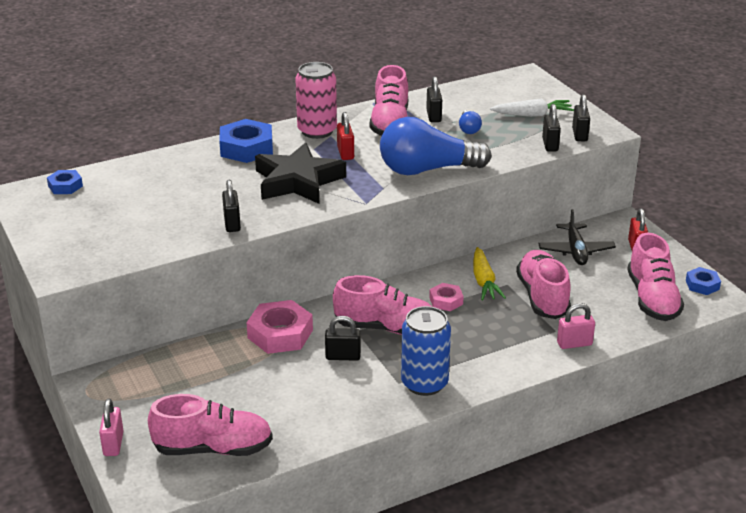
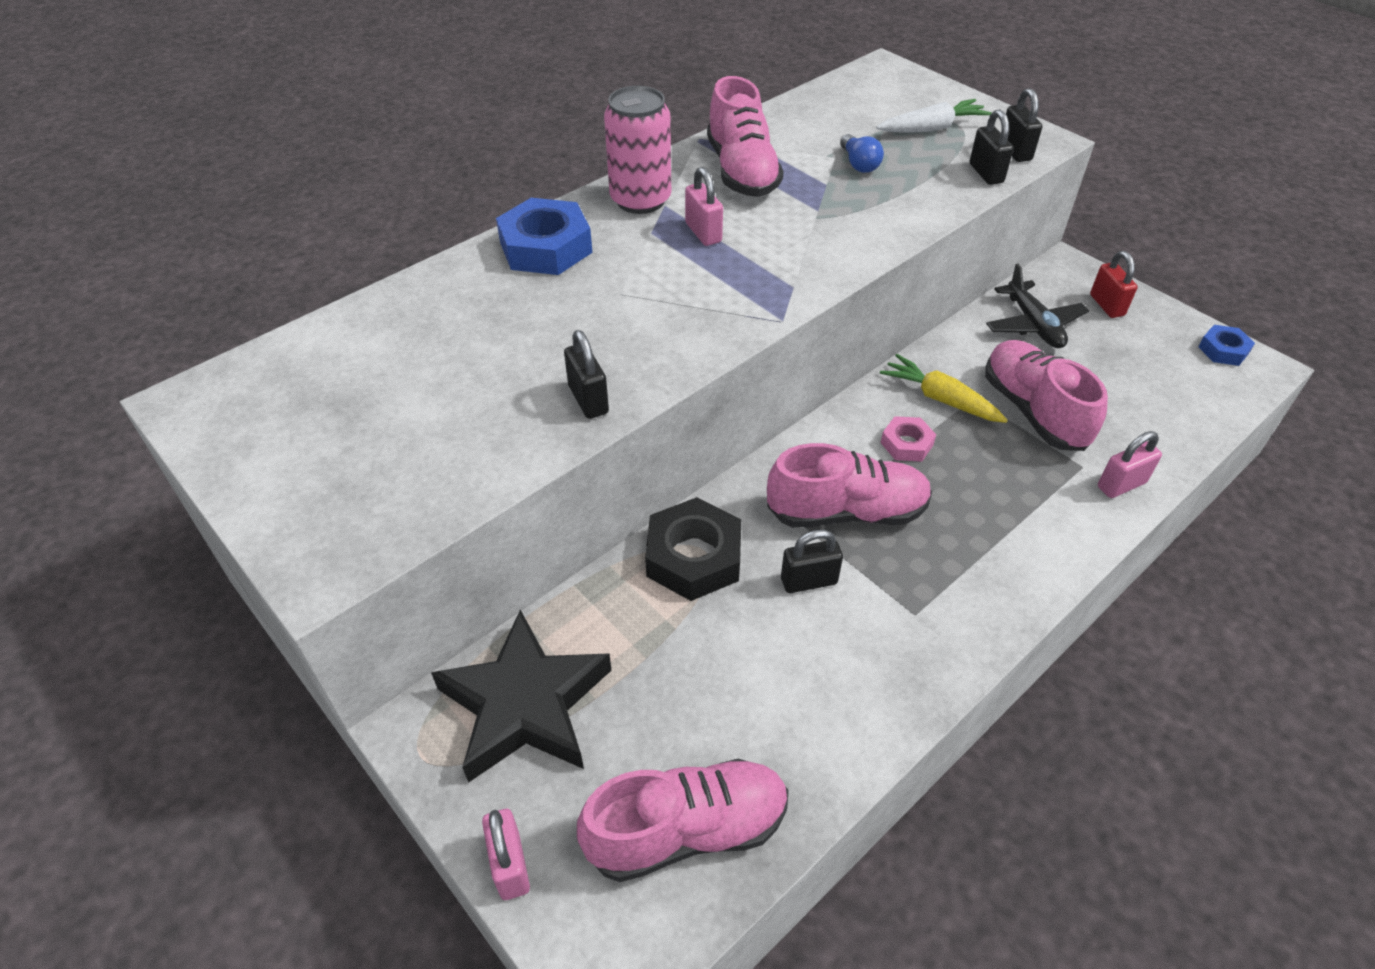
camera: 15 degrees left, 15 degrees up
(65, 186) = (267, 372): blue nut -> none
(280, 334) = (693, 557): pink nut -> black nut
(298, 181) = (656, 296): black star -> black star (525, 704)
(345, 153) = (703, 233): red padlock -> pink padlock
(424, 383) = (954, 607): blue can -> none
(427, 170) = (840, 243): blue light bulb -> none
(434, 116) = (797, 150): black padlock -> none
(484, 281) = (940, 399): yellow carrot -> yellow carrot turned 150 degrees clockwise
(652, 299) = (1176, 385): pink shoe -> none

